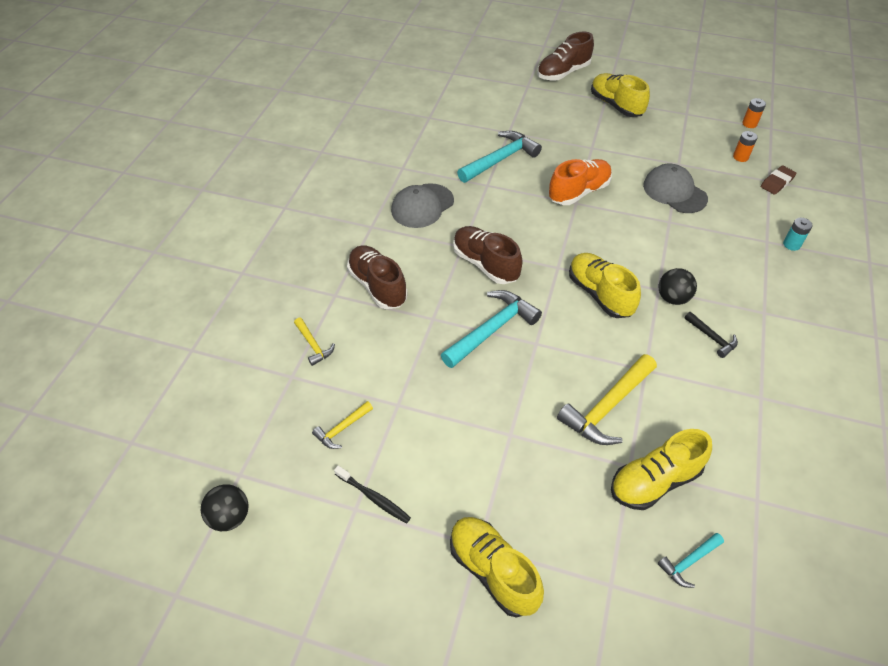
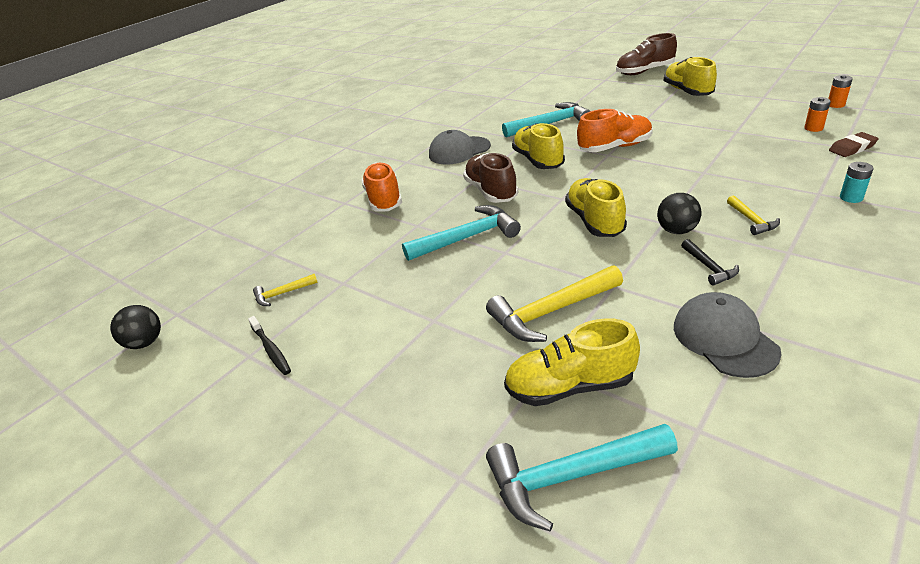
camera: 25 degrees right, 15 degrees down
(313, 345) = (302, 233): yellow hammer -> yellow hammer (751, 220)
(377, 286) = (384, 199): brown shoe -> orange shoe
(493, 571) = (339, 434): yellow shoe -> yellow shoe (538, 160)
(674, 192) = (721, 151): grey cap -> grey cap (724, 338)
(689, 561) = (571, 476): turquoise hammer -> turquoise hammer, size x1.93

